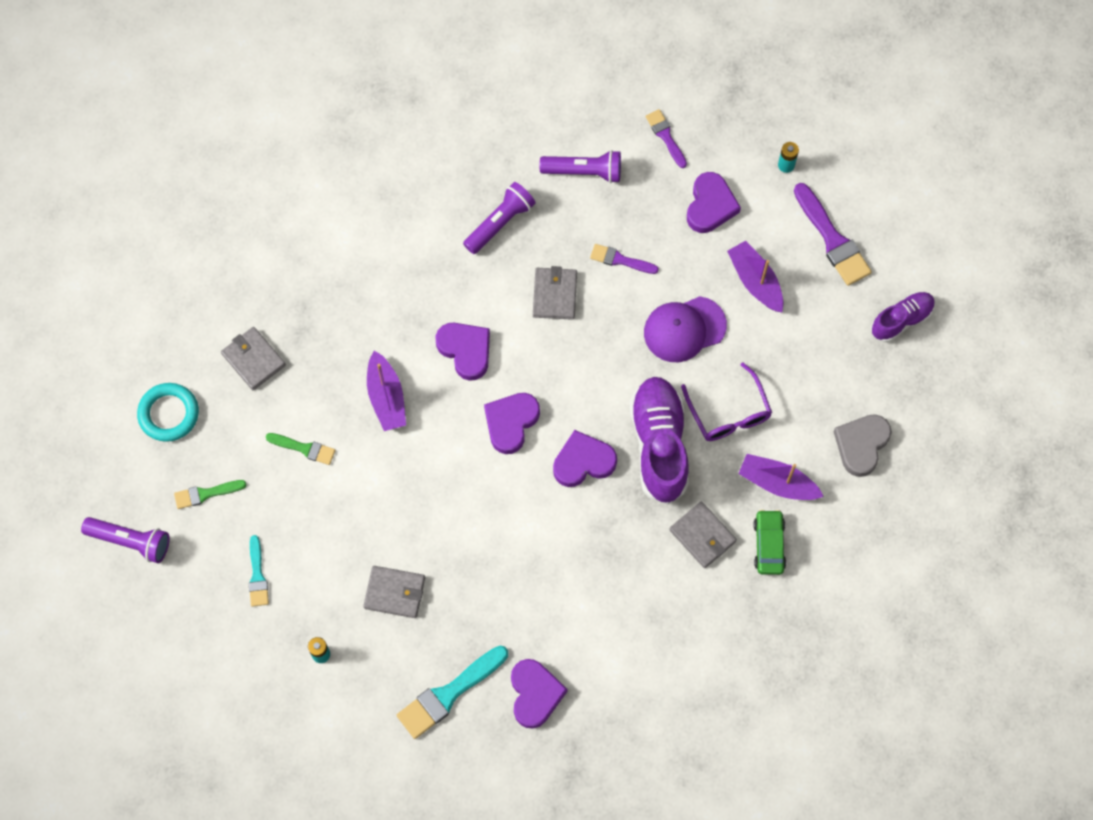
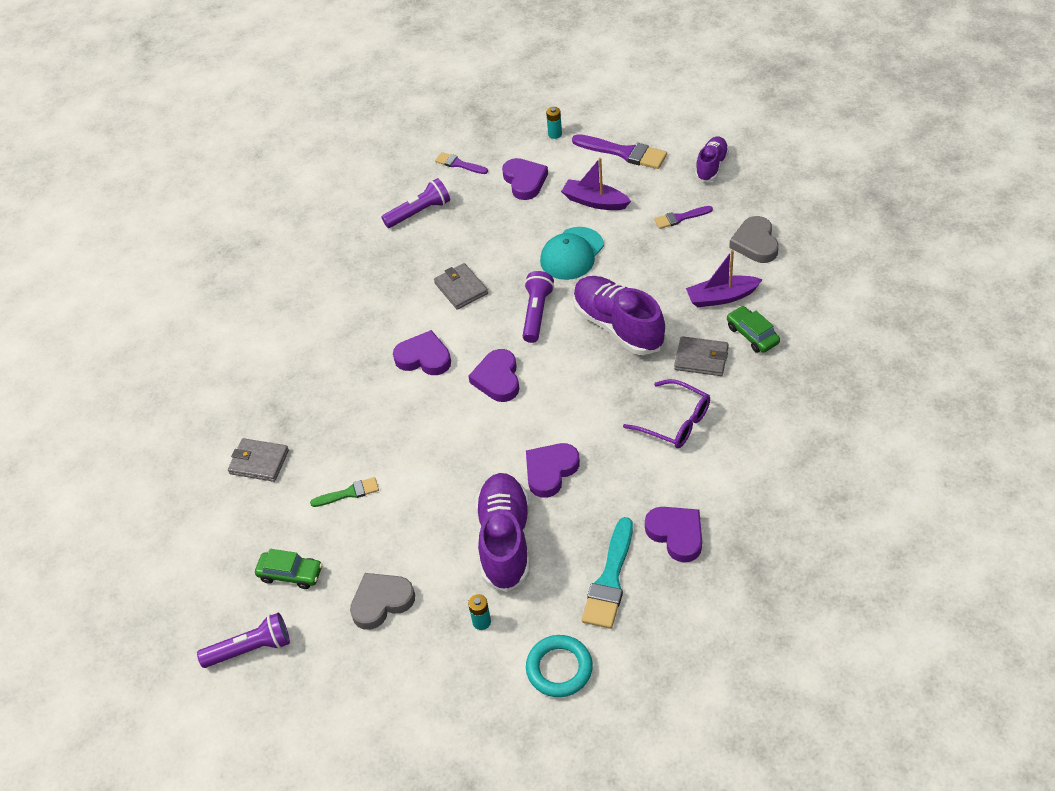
camera: 30 degrees left, 20 degrees down
(169, 414) = (215, 540): turquoise ring -> turquoise ring (559, 668)
(206, 494) = (290, 574): green brush -> green car
(257, 575) = (381, 602): turquoise brush -> grey heart
(386, 397) = (387, 421): purple boat -> none
(394, 593) = (505, 540): grey wallet -> purple shoe
(500, 223) = (383, 272): purple flashlight -> purple flashlight (537, 313)
(583, 462) = (573, 369): purple heart -> purple heart (550, 471)
(620, 260) = (490, 243): purple brush -> purple brush (680, 218)
(684, 329) = (572, 254): purple cap -> turquoise cap
(728, 412) = (648, 280): purple glasses -> purple glasses (675, 422)

